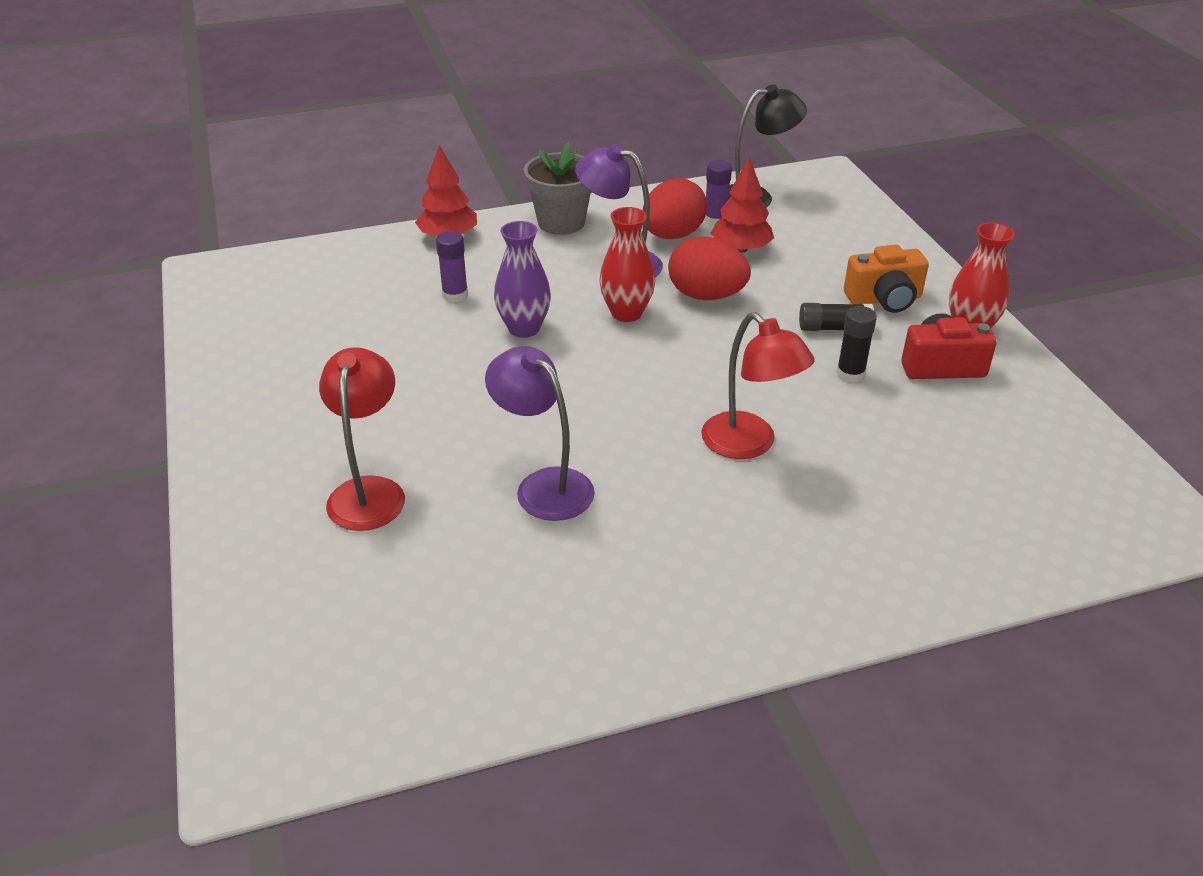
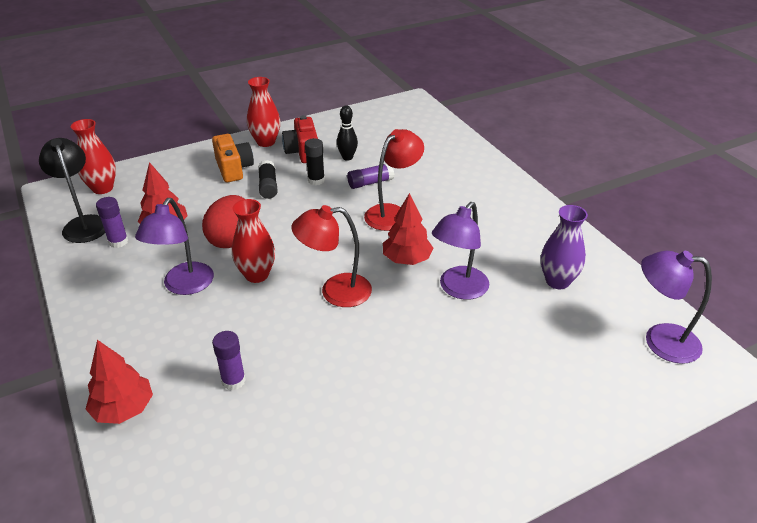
camera: 100 degrees left, 0 degrees up
(344, 696) = (660, 341): none -> purple lamp
(369, 491) = (497, 374): red lamp -> red lamp (335, 291)
(524, 328) = (282, 327): purple vase -> purple vase (557, 281)
(561, 222) = (107, 330): grey flower pot -> none
(626, 444) = (406, 259): none -> red tree
(672, 235) = (140, 262): red egg -> none
(833, 203) = (102, 188): none -> red vase
(842, 430) = (370, 183): none -> purple glue stick
(925, 413) = (347, 157): none -> black bowling pin

